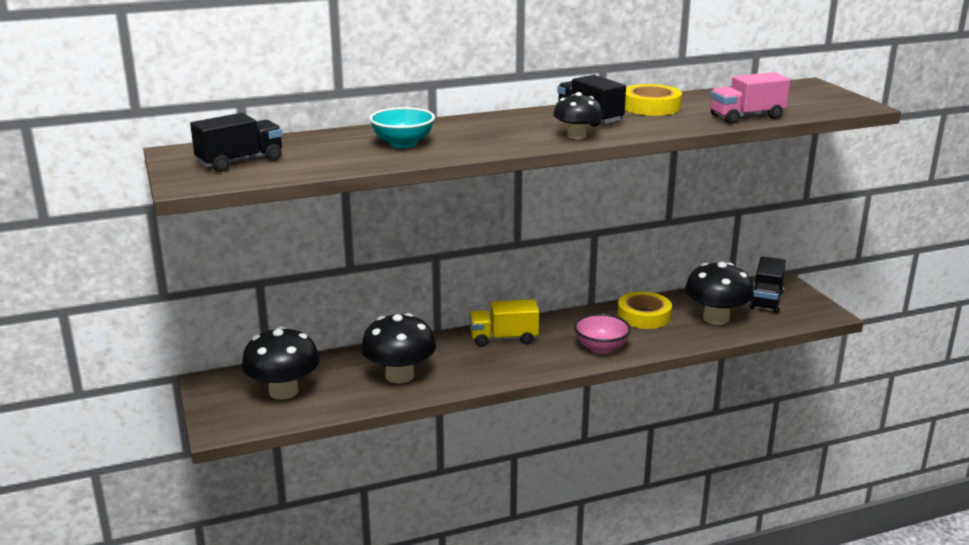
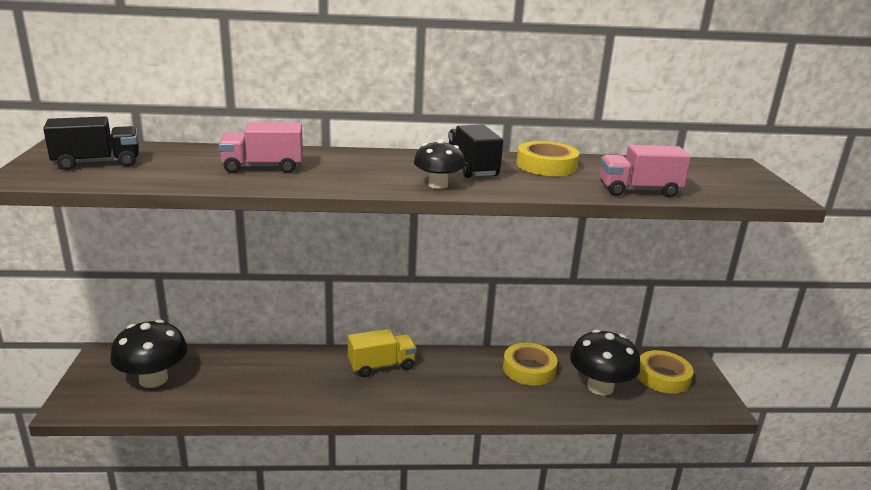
camera: 15 degrees right, 0 degrees up
(399, 375) = (262, 385): black mushroom -> none
(403, 144) = (263, 167): turquoise bowl -> pink truck
(503, 338) = (381, 366): yellow truck -> yellow truck turned 150 degrees clockwise
(601, 348) = (466, 396): pink bowl -> none
(766, 300) = (663, 377): black truck -> yellow tape

